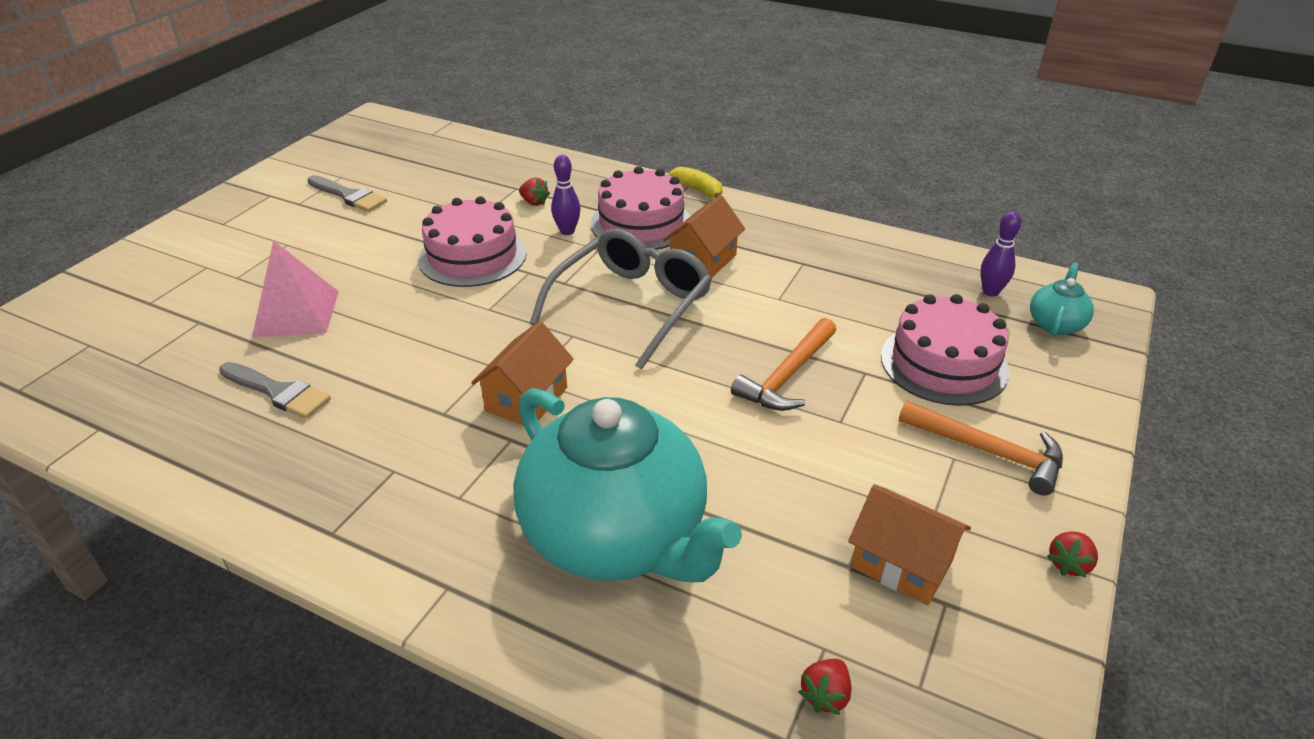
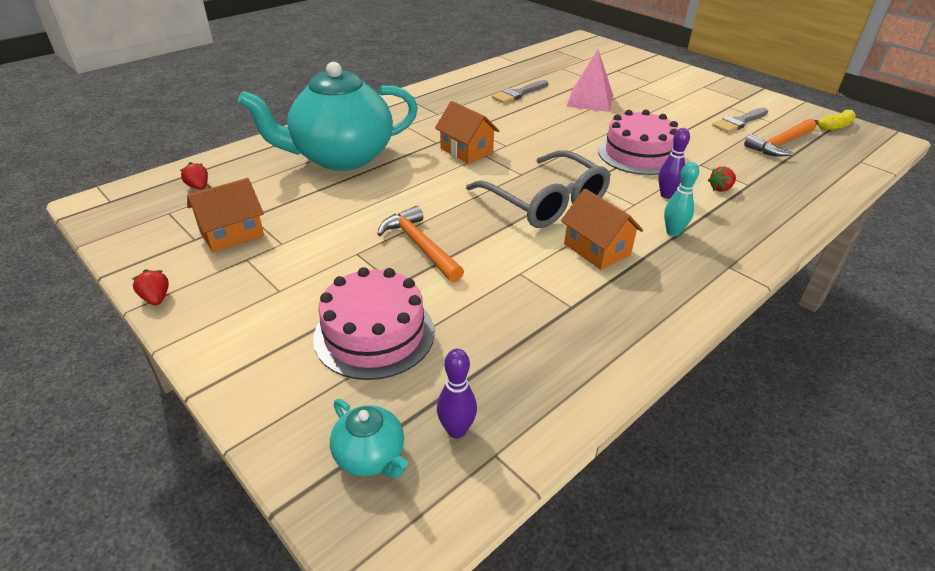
camera: 110 degrees right, 0 degrees up
(641, 223) = (673, 232): pink cake -> turquoise bowling pin
(698, 190) = (739, 281): yellow banana -> yellow banana (834, 126)
(988, 452) = (267, 310): orange hammer -> orange hammer (780, 144)

